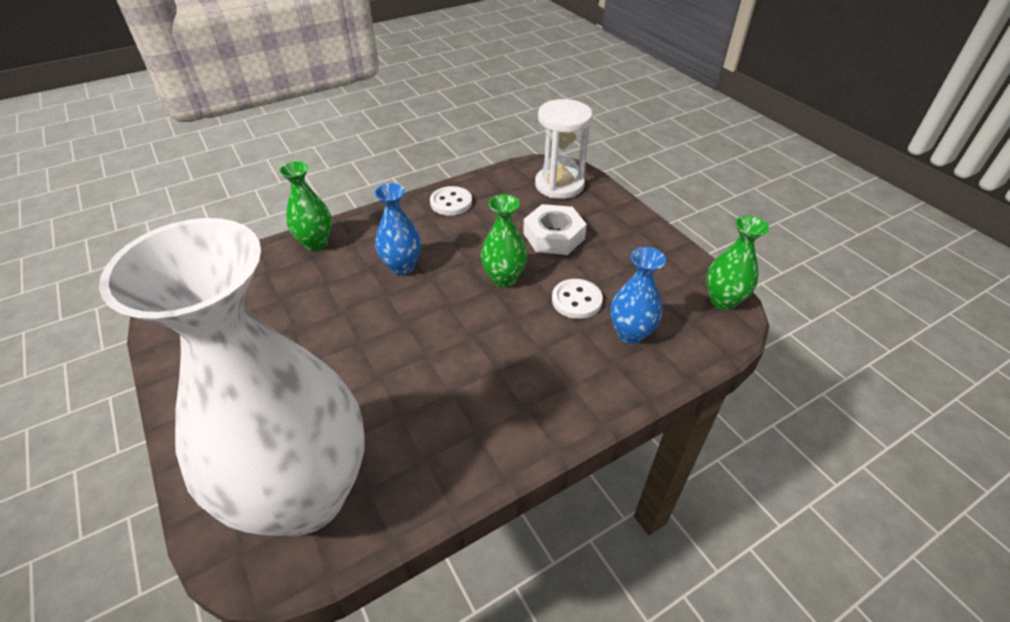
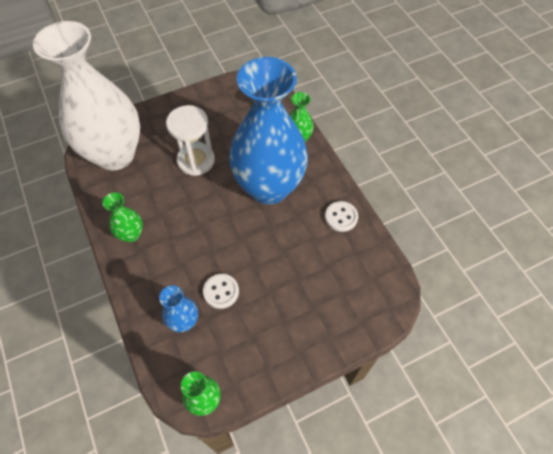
camera: 95 degrees right, 15 degrees up
(402, 266) = (269, 187): blue vase -> blue vase, size x2.45
(504, 278) = (249, 247): green vase -> green vase (131, 234)
(554, 236) = (294, 286): white nut -> none
(559, 185) = (365, 301): white hourglass -> white hourglass (196, 160)

